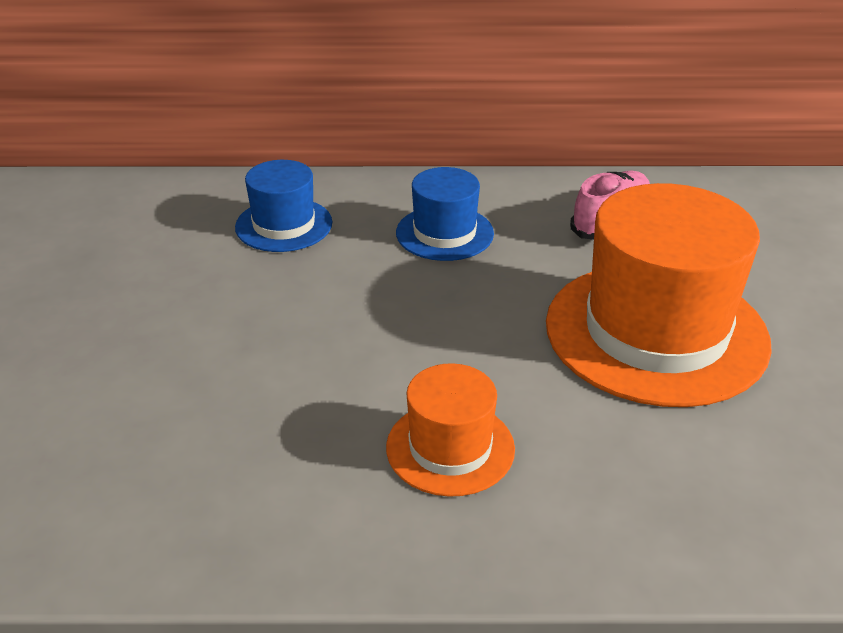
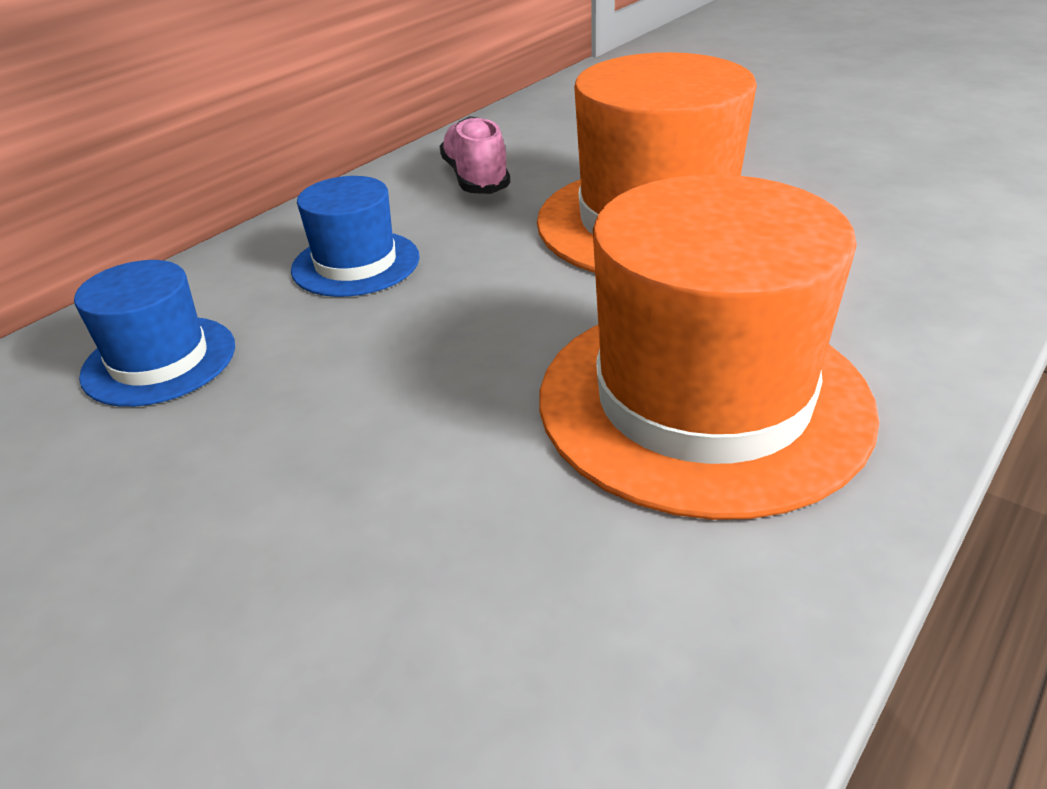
camera: 50 degrees left, 0 degrees up
(450, 448) = (703, 400): orange hat -> orange hat, size x1.97

